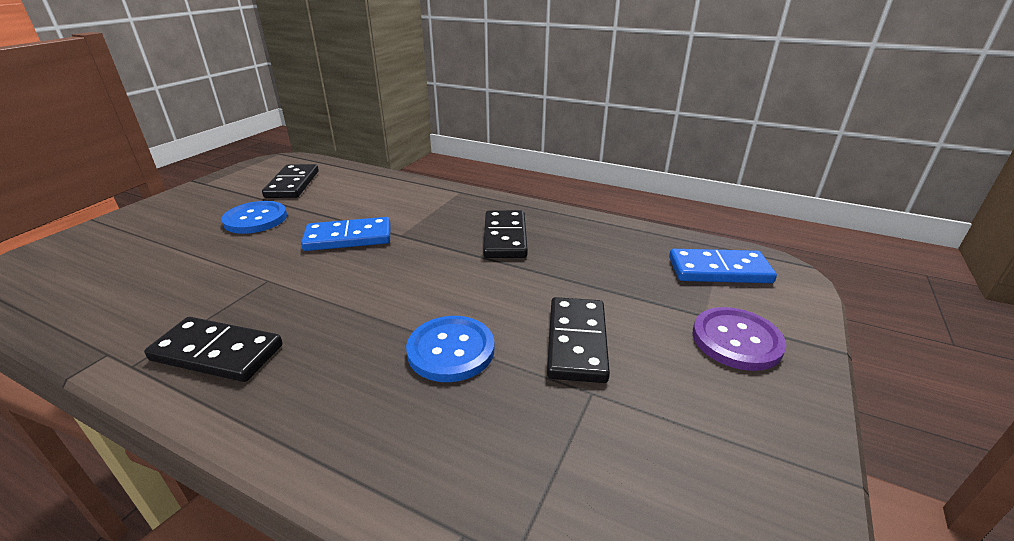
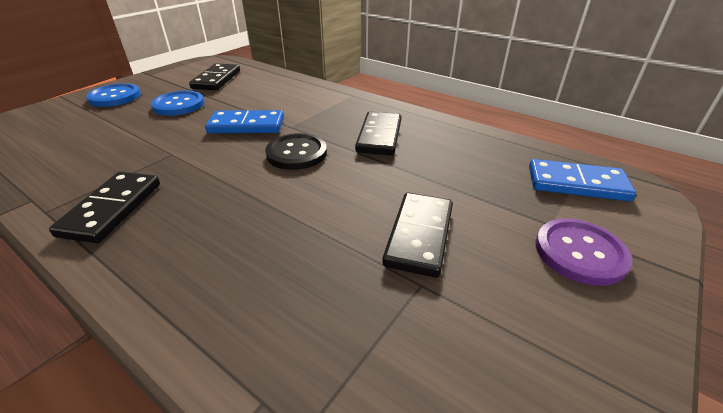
camera: 10 degrees right, 5 degrees up
(217, 352) = (112, 209): black domino -> black domino turned 75 degrees clockwise
(418, 265) = (296, 153): none -> black button
(451, 350) = (302, 229): blue button -> blue button (115, 97)

